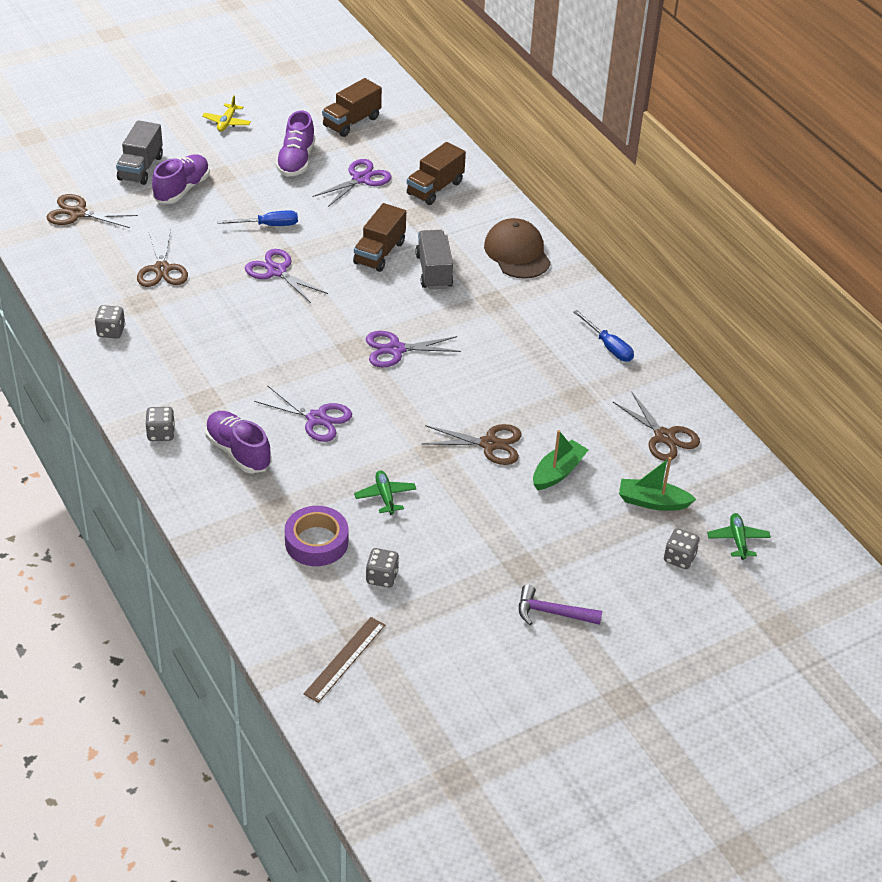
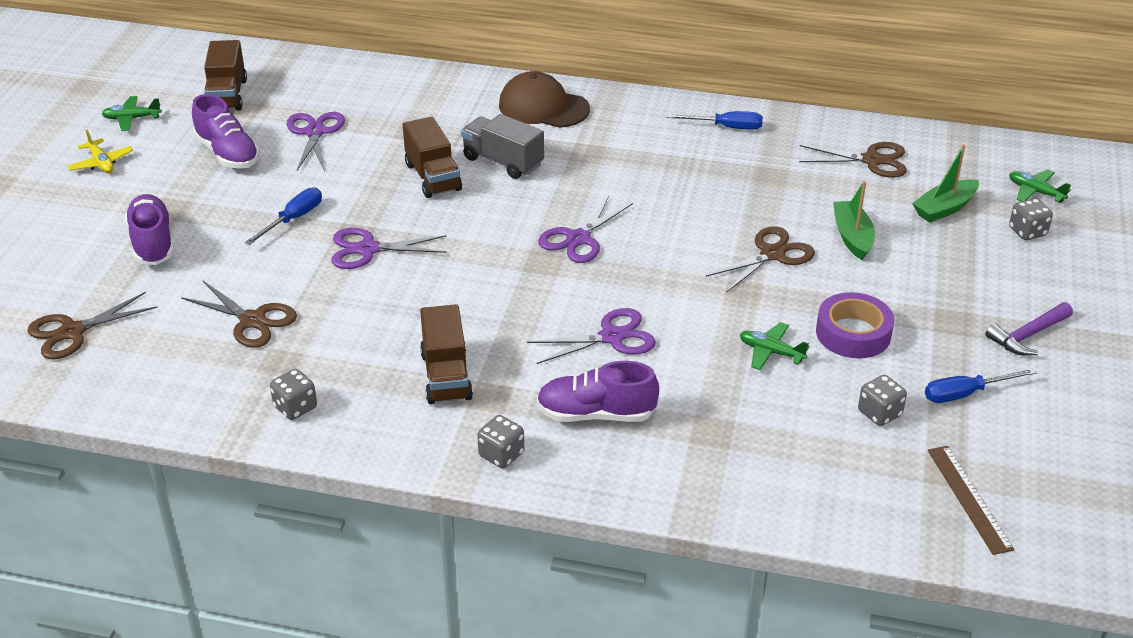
camera: 45 degrees left, 5 degrees down
(141, 168) = (74, 252): grey truck -> none
(281, 104) = (132, 118): none -> green plane
(316, 542) = (786, 430): purple tape -> purple tape (853, 333)
(435, 188) = (392, 102): brown truck -> brown truck (446, 376)
(450, 609) = (965, 394): none -> blue screwdriver

